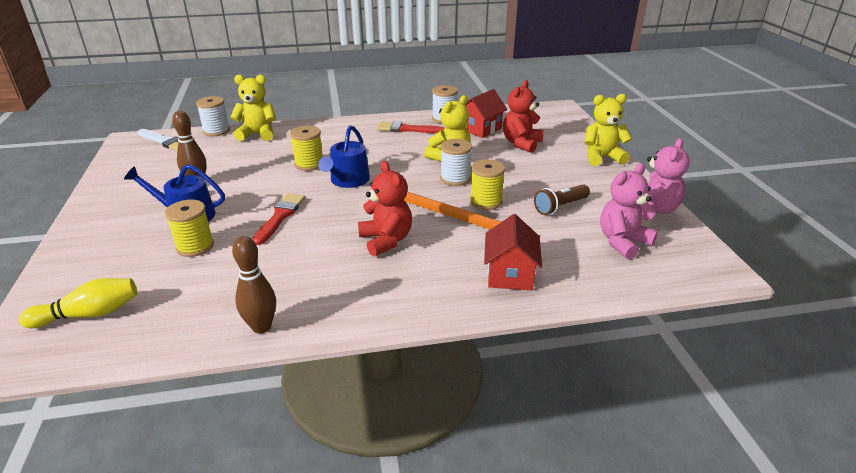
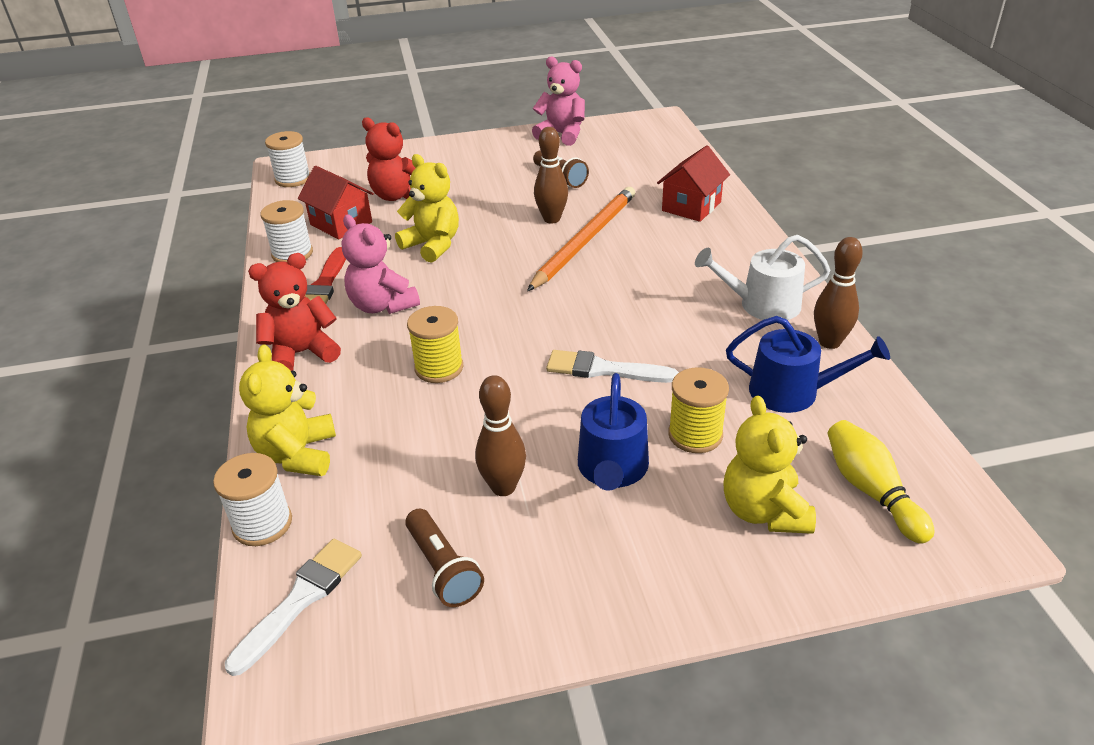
camera: 90 degrees left, 5 degrees up
(155, 169) = (443, 569): none -> brown flashlight
(280, 216) = (604, 369): red brush -> white brush
(331, 296) = (762, 305): none -> white watering can
(348, 181) = (497, 323): blue watering can -> blue watering can (792, 392)
(386, 240) = (647, 279): red teddy bear -> red teddy bear (301, 353)
(455, 178) = (494, 239): white spool -> white spool (293, 179)
(486, 201) = (552, 219): yellow spool -> brown bowling pin
(510, 274) = (691, 206): red house -> red house turned 60 degrees counterclockwise
(602, 157) = (444, 150): yellow teddy bear -> yellow teddy bear (764, 511)
(622, 242) = (623, 152): pink teddy bear -> pink teddy bear (382, 305)

